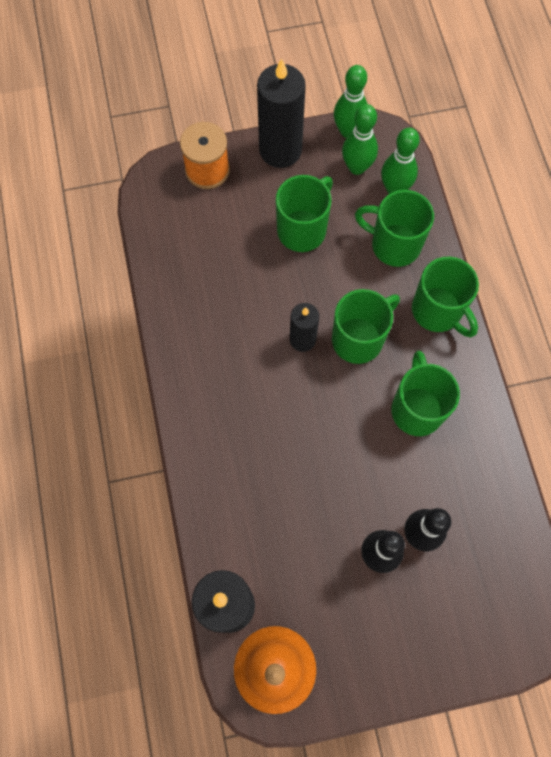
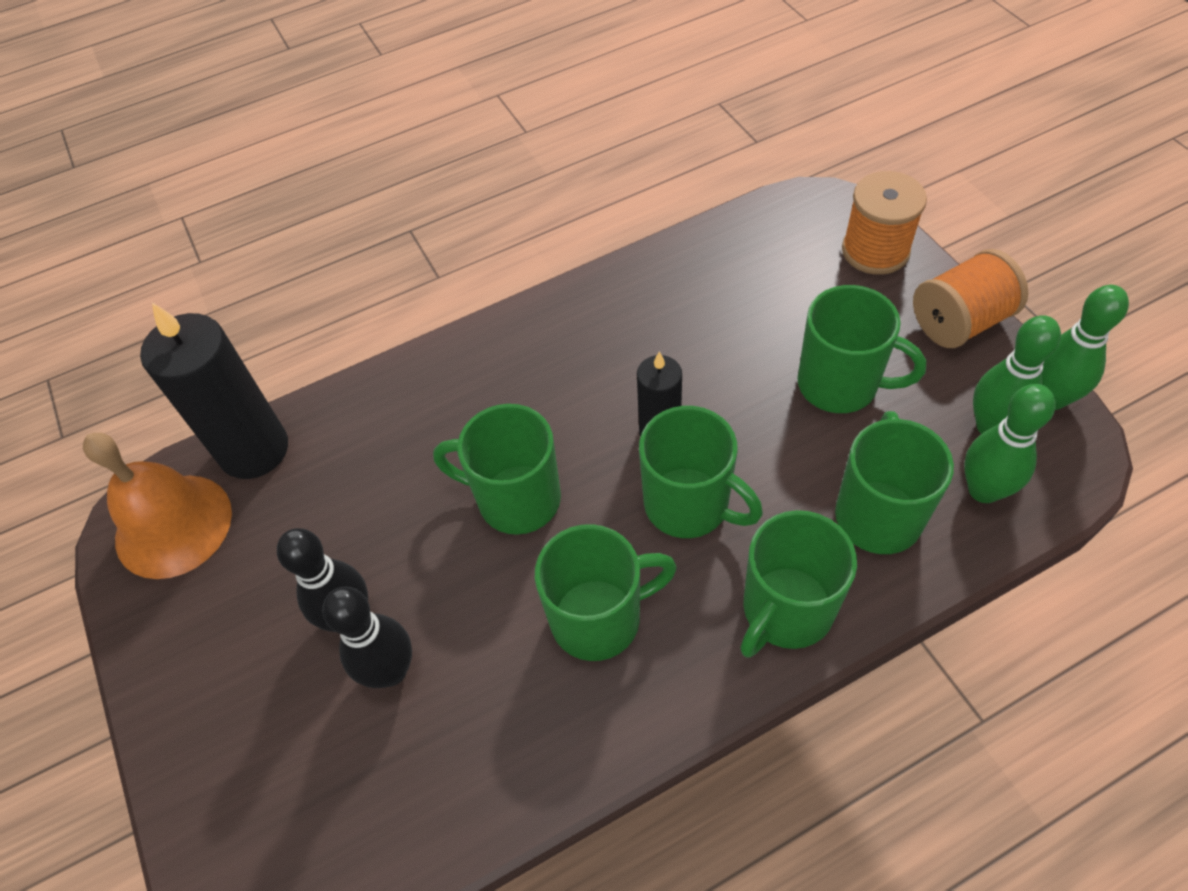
camera: 80 degrees right, 15 degrees down
(280, 150) = (959, 322): black candle -> orange spool
(324, 436) = (516, 499): none -> green mug

